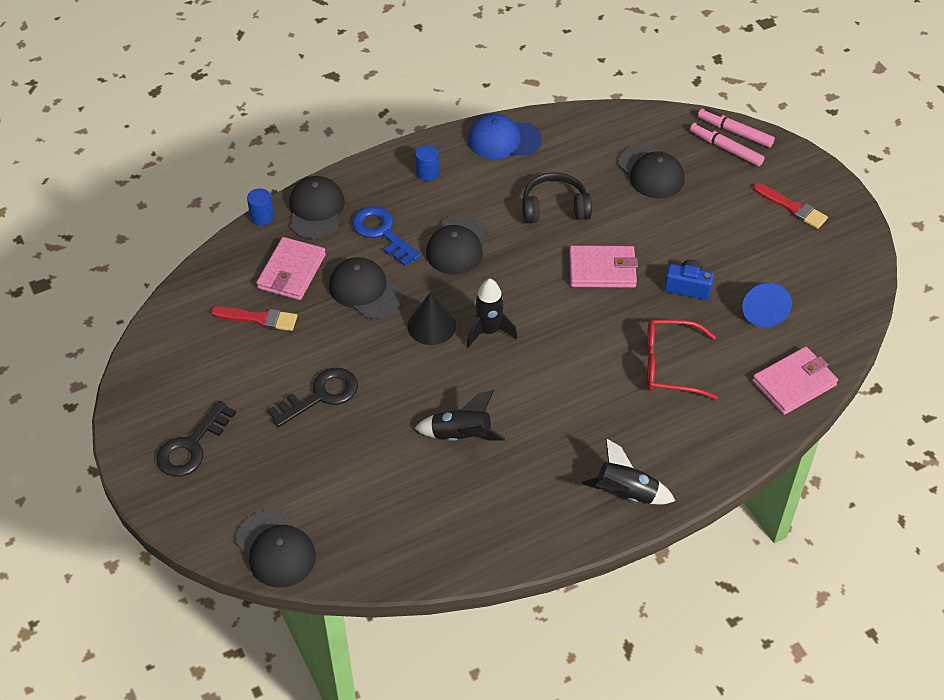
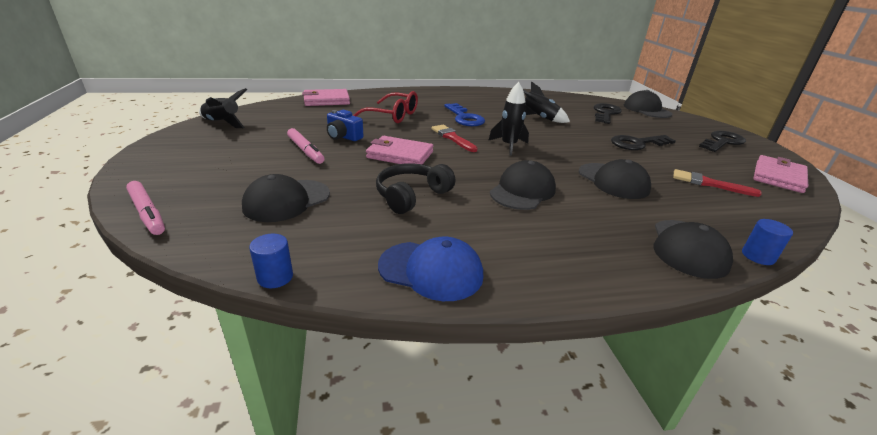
camera: 165 degrees left, 20 degrees down
(291, 271) = (693, 205): pink wallet -> pink wallet (778, 177)
(353, 499) = (605, 113): none -> black key
(382, 233) = (602, 214): blue key -> blue key (464, 118)
(427, 173) = (546, 256): blue cylinder -> blue cylinder (275, 277)
(431, 325) = (553, 155): black cone -> none
(554, 208) = (411, 196): black headphones -> black headphones turned 120 degrees clockwise
(626, 493) = (453, 94): black rocket -> black rocket (223, 123)
(651, 172) = (286, 201): black cap -> black cap turned 120 degrees counterclockwise
(726, 149) = (183, 201): pink marker -> pink marker (305, 151)
(762, 310) = (306, 121): blue cone -> none
(792, 207) = (199, 154): red brush -> red brush (452, 138)

